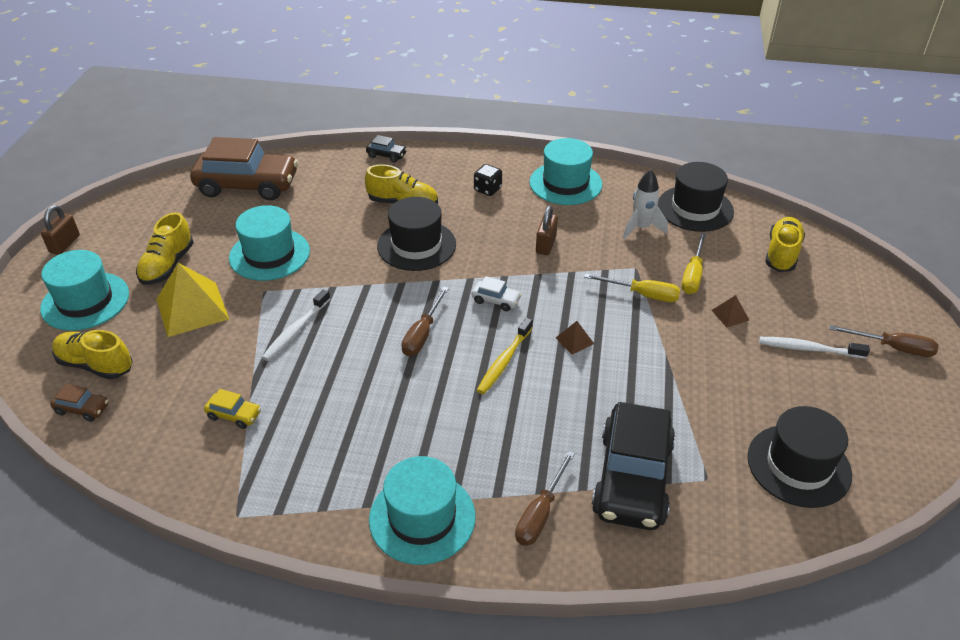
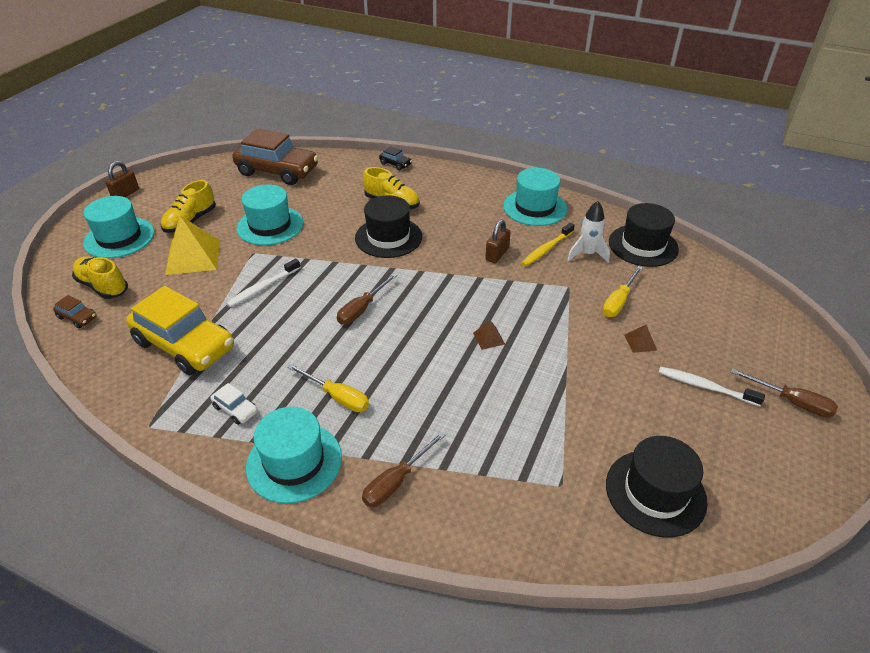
camera: 15 degrees right, 0 degrees up
(234, 415) = (185, 345): yellow car -> yellow car, size x2.43
(487, 189) = (466, 202): black dice -> none
(496, 300) = (435, 292): white car -> white car (235, 409)
(504, 361) = (420, 344): yellow toothbrush -> yellow toothbrush (546, 249)
(632, 478) = (492, 469): black car -> none
(642, 294) = (565, 310): yellow screwdriver -> yellow screwdriver (337, 397)
(782, 254) = (710, 297): yellow shoe -> none

